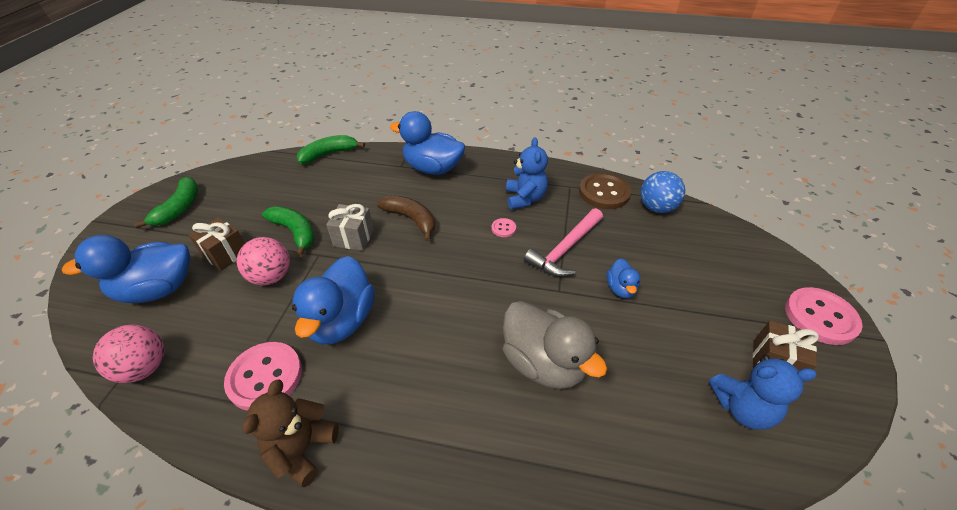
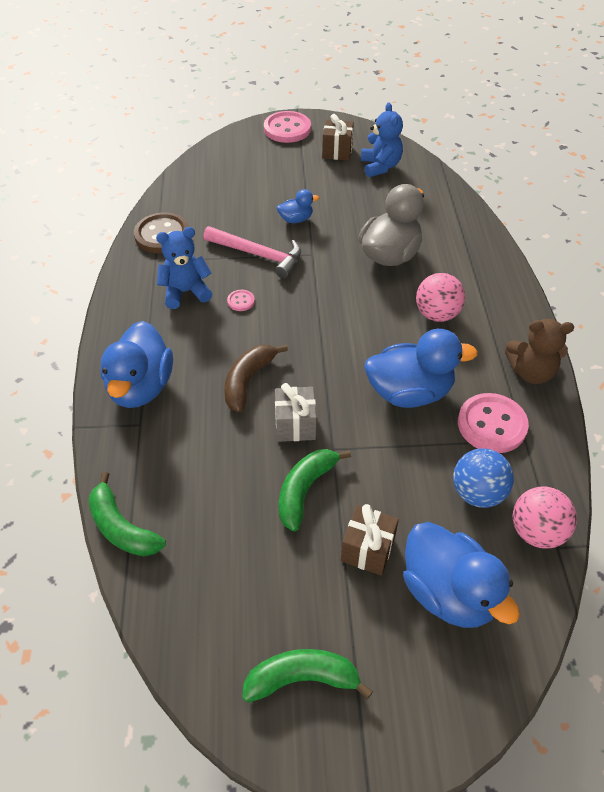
camera: 105 degrees left, 5 degrees up
(271, 276) = (382, 479): pink ball -> pink ball (437, 314)
(656, 208) = (179, 200): blue ball -> blue ball (477, 493)

